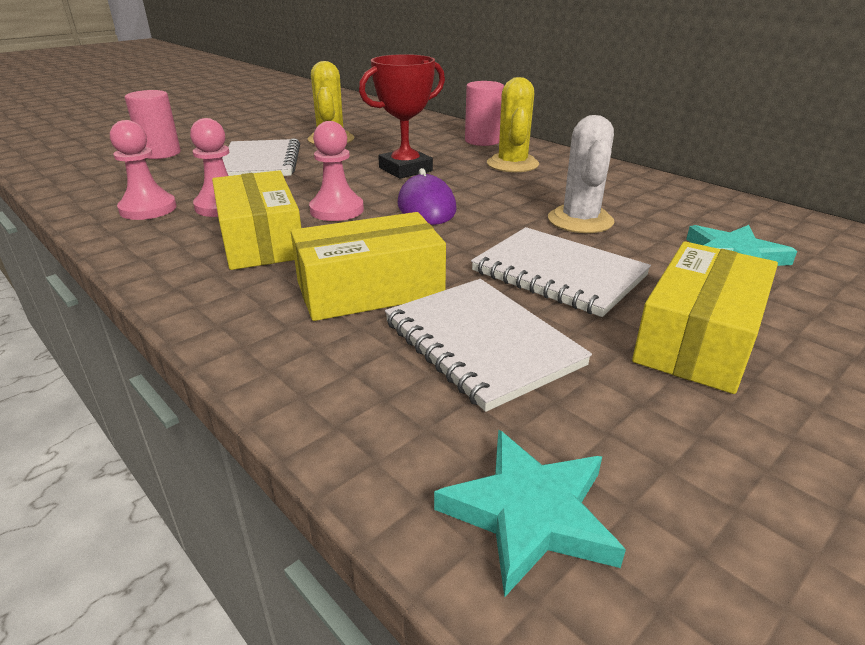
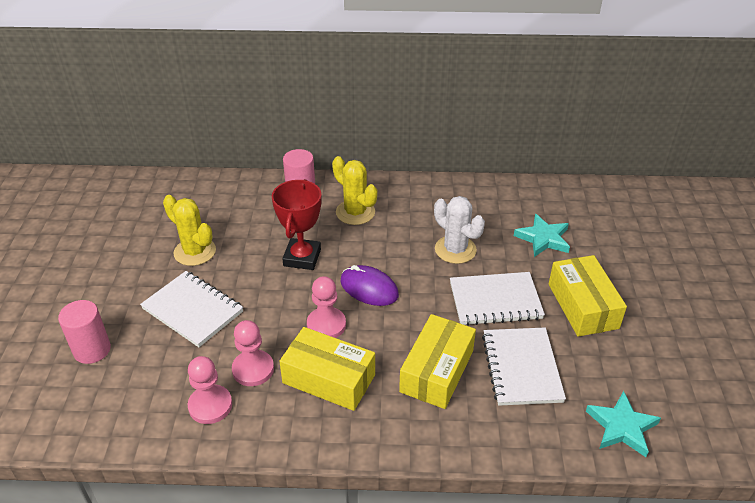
camera: 45 degrees left, 10 degrees up
(481, 344) = (521, 368): white notebook -> white notebook turned 75 degrees clockwise

